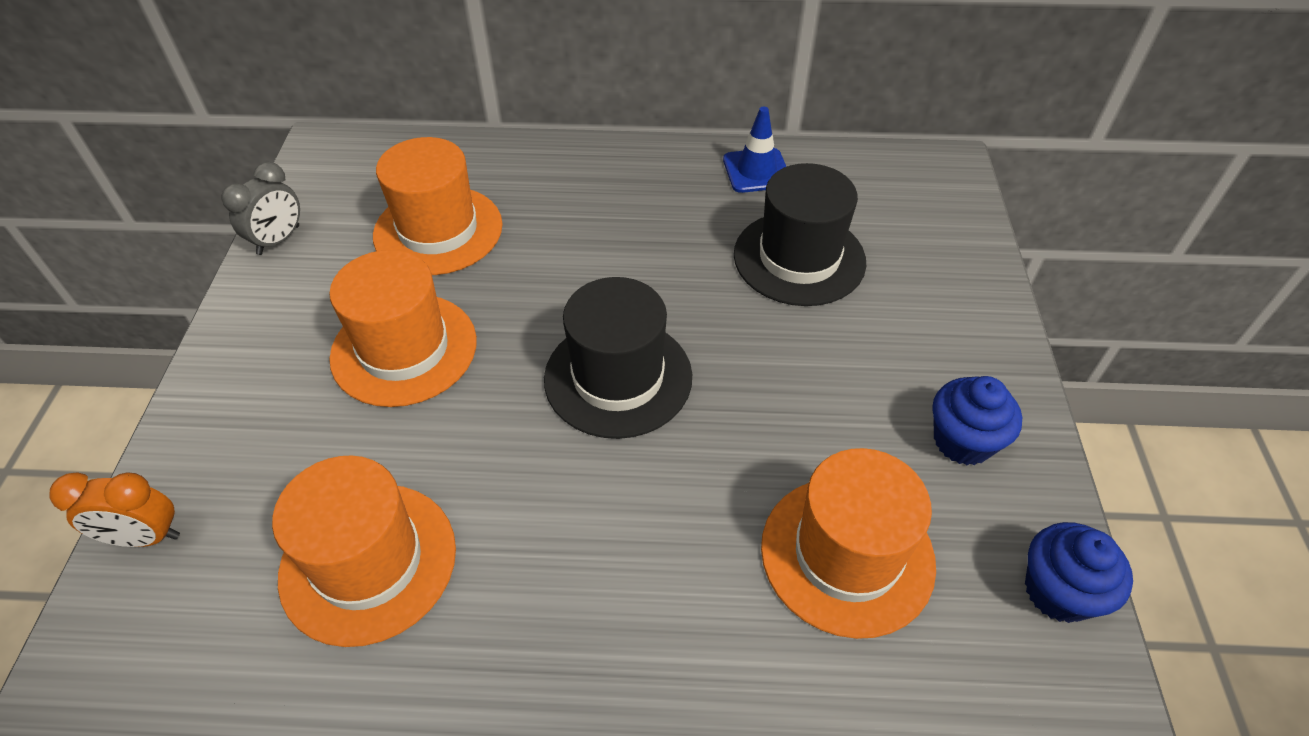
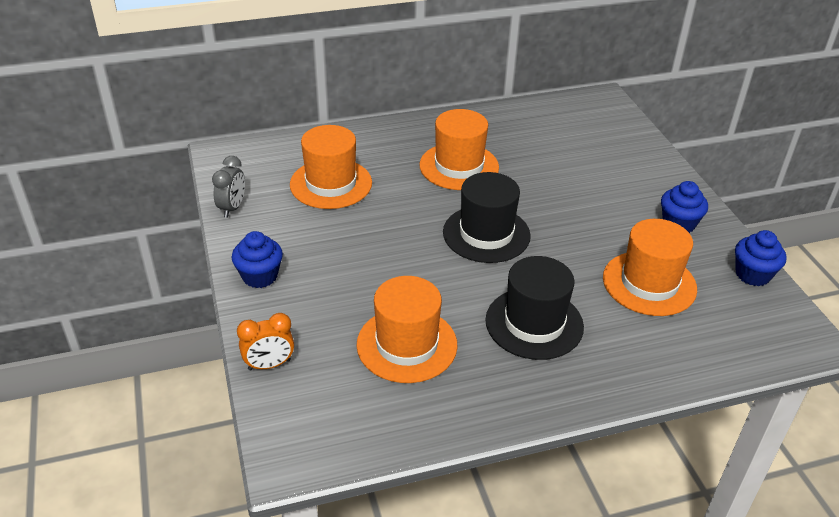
camera: 20 degrees left, 10 degrees down
(238, 368) = (260, 276): none -> blue cupcake
(404, 349) = (354, 246): orange hat -> orange hat (459, 166)
(756, 171) = (500, 119): blue traffic cone -> none
(799, 258) = (550, 158): black hat -> black hat (534, 323)

